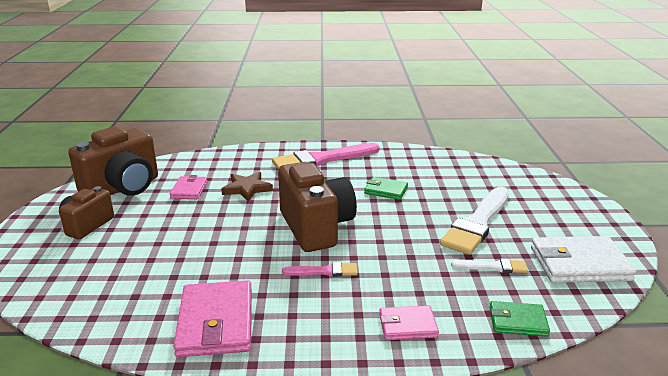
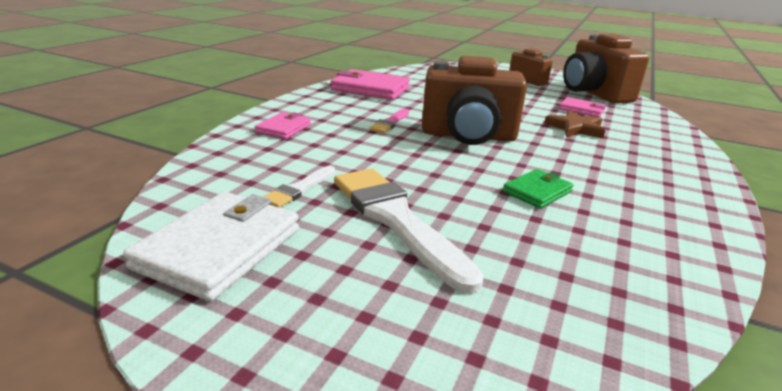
camera: 115 degrees right, 0 degrees up
(322, 160) = (660, 180): pink brush -> none
(517, 321) = (214, 165): green wallet -> none

